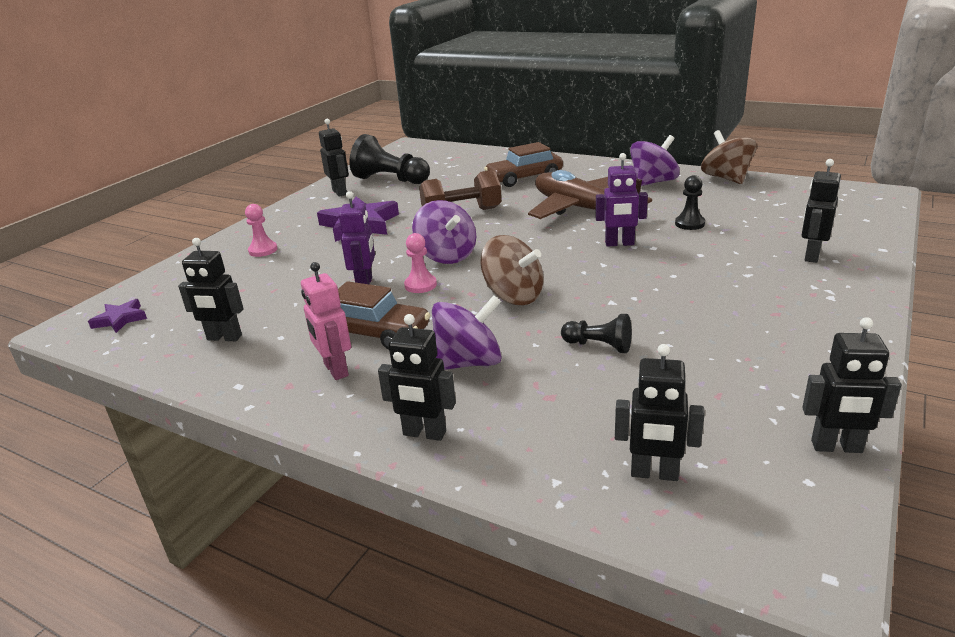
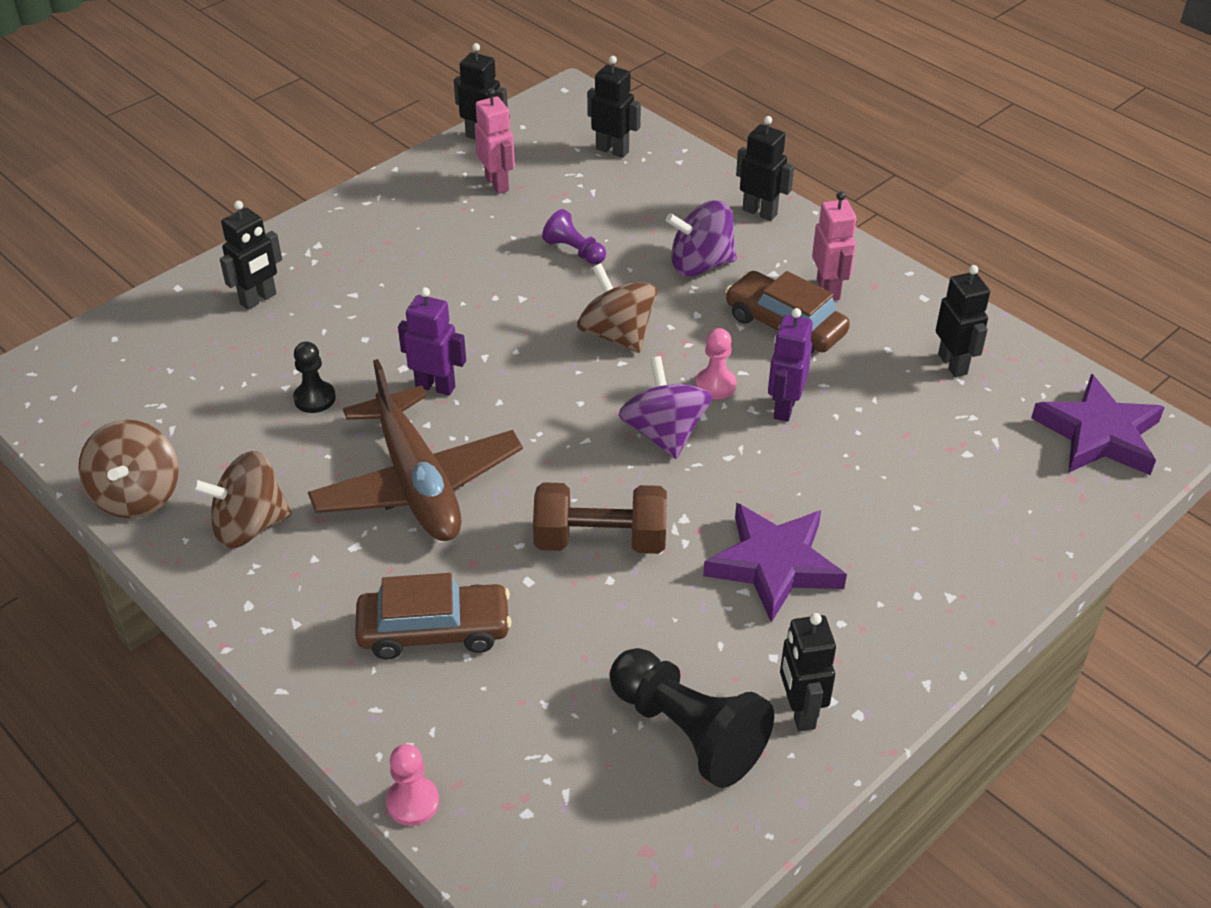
camera: 165 degrees left, 15 degrees up
(120, 319) = (1098, 434): purple star -> purple star, size x1.90
(224, 338) = (953, 364): black robot -> black robot turned 45 degrees clockwise
(263, 250) = (934, 538): pink pawn -> pink pawn (413, 802)
(599, 346) = (574, 251): black pawn -> purple pawn
(653, 182) = (249, 526): purple spinning top -> brown spinning top
(745, 391) = (497, 184): none -> pink robot

